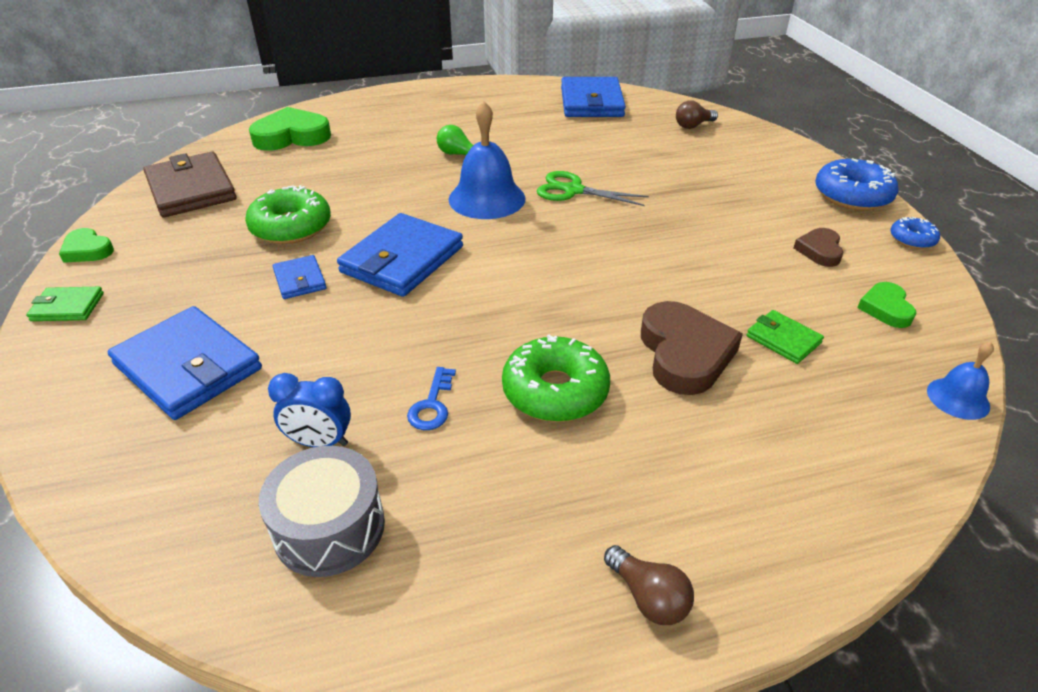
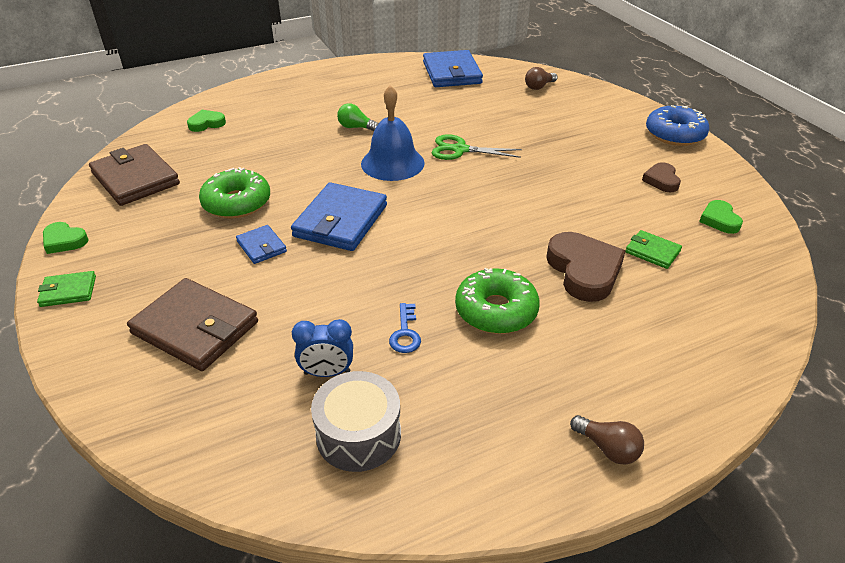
camera: 10 degrees left, 0 degrees up
(188, 367) = (195, 328): blue wallet -> brown wallet
(292, 136) = (206, 123): green heart -> green heart, size x0.56
(912, 239) = (726, 165): blue donut -> none
(958, 398) = (783, 280): blue bell -> none

